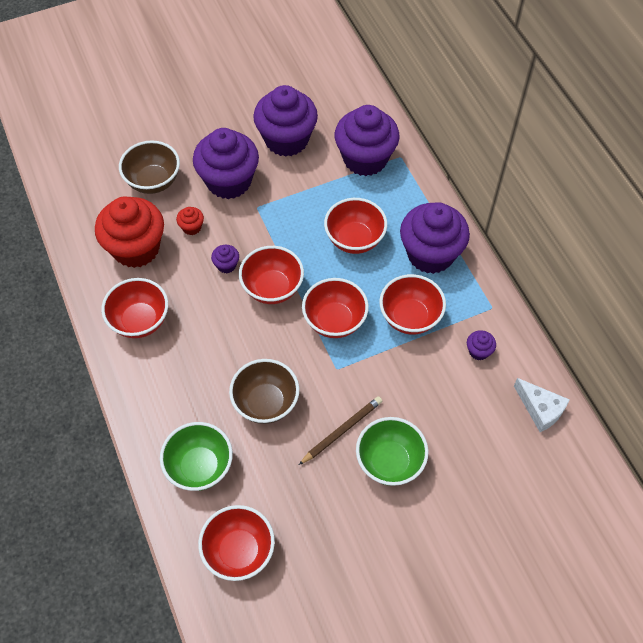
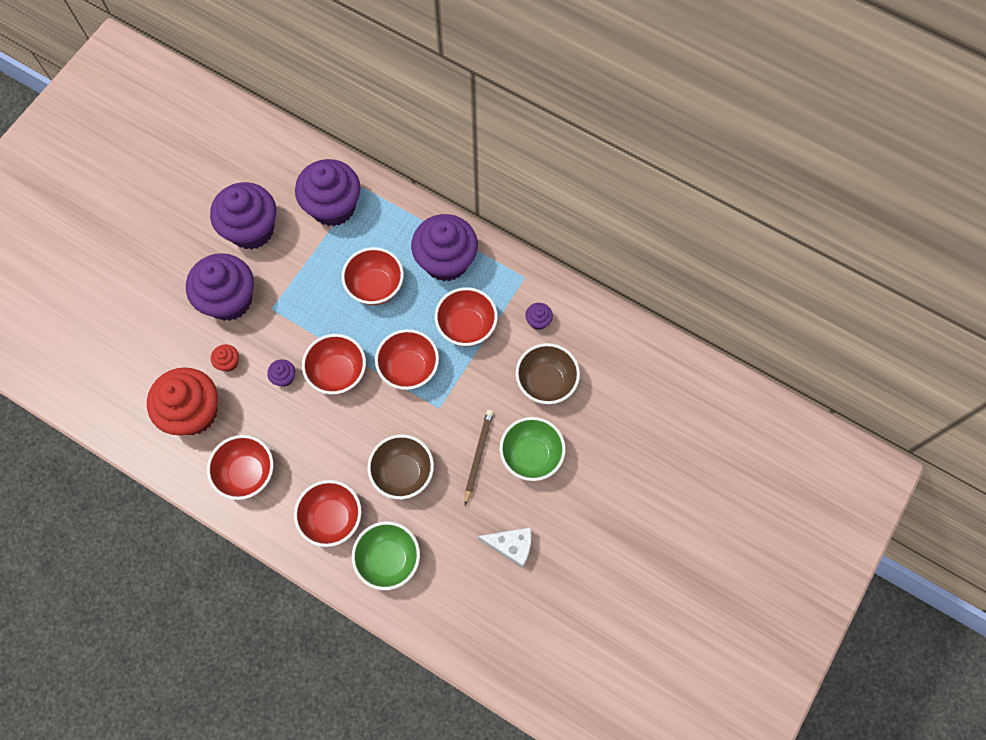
camera: 35 degrees left, 10 degrees up
(153, 181) = (161, 341): brown bowl -> brown bowl (546, 382)
(239, 551) = (467, 603): red bowl -> red bowl (332, 518)
(540, 409) = (614, 339): white cheese -> white cheese (511, 546)

